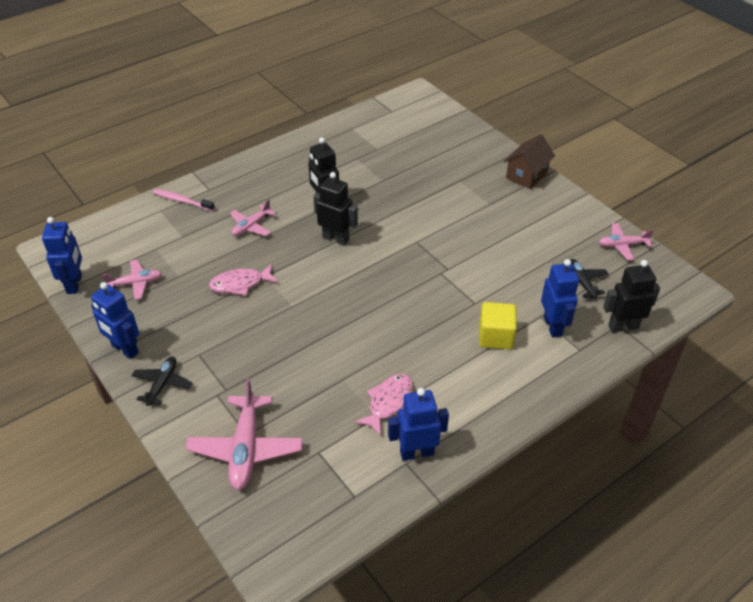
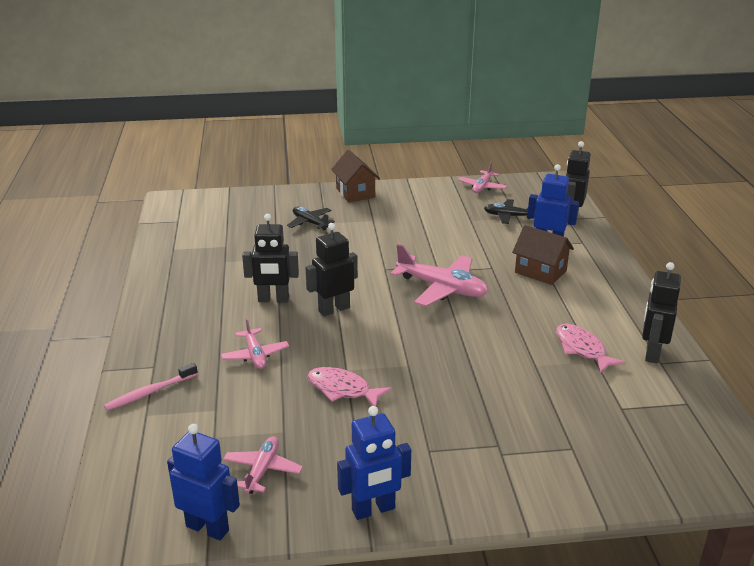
camera: 60 degrees left, 15 degrees down
(162, 384) = (456, 492): black plane -> black plane (310, 223)
(240, 284) = (342, 389): pink fish -> pink fish turned 105 degrees clockwise
(246, 448) = (592, 454): pink plane -> pink plane (442, 288)
(416, 452) = (651, 353): blue robot -> black robot
(495, 336) = (540, 272): yellow cube -> brown house

